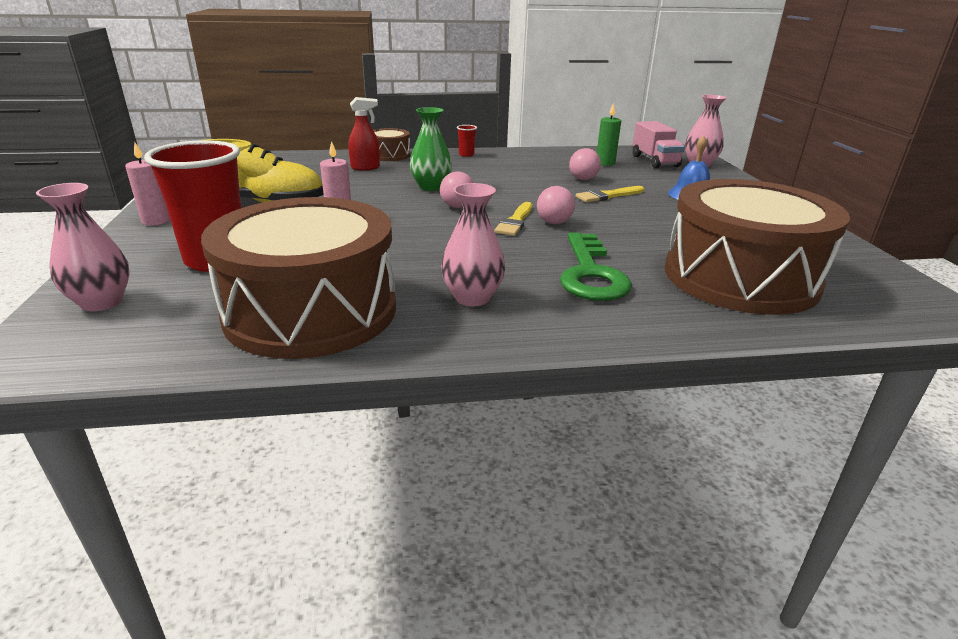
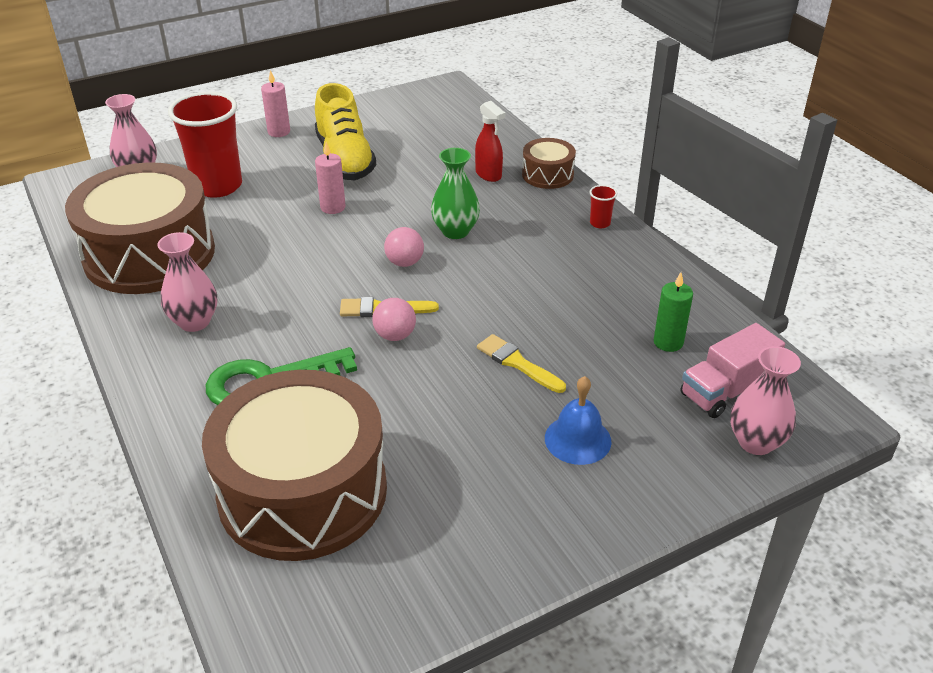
camera: 70 degrees right, 10 degrees up
(583, 179) = (572, 333): pink ball -> none

